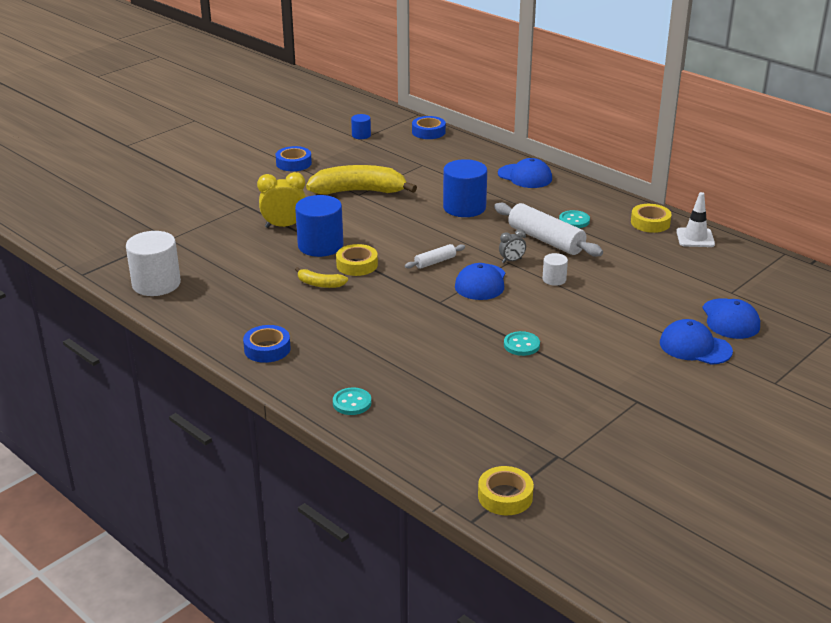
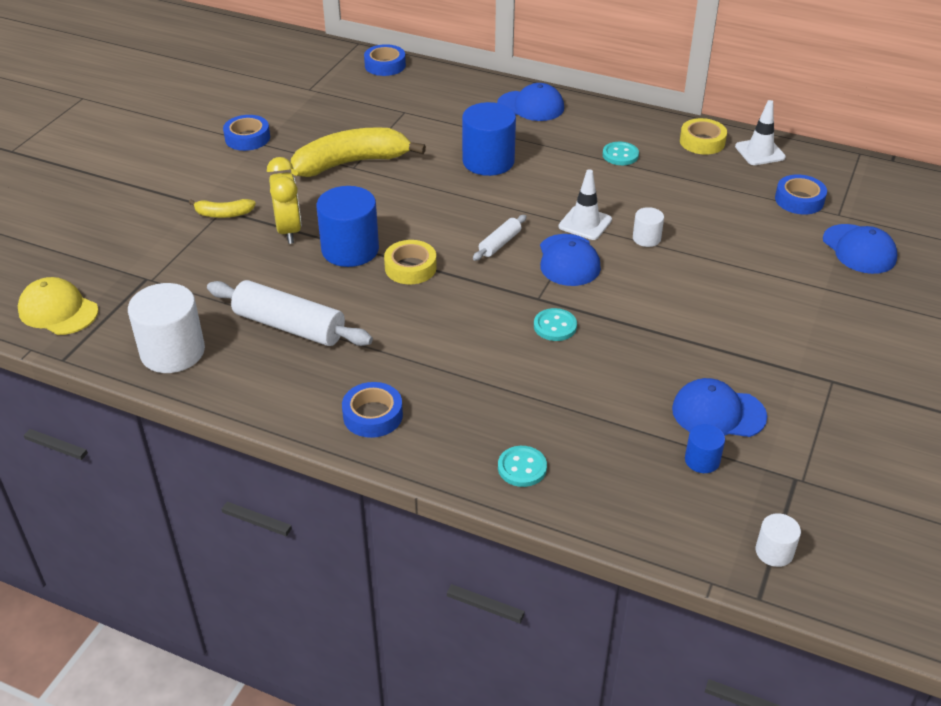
camera: 20 degrees left, 10 degrees up
(97, 245) = (58, 310): none -> yellow cap
(284, 226) = (288, 231): yellow clock -> yellow clock turned 105 degrees clockwise
(320, 284) = (382, 305): yellow banana -> yellow banana (223, 214)
(361, 135) = (307, 84): blue cylinder -> blue cylinder (702, 460)
(505, 496) = (774, 552): yellow tape -> white cylinder
(511, 261) = (585, 223): grey clock -> white traffic cone
(521, 345) = (665, 336): turquoise button -> turquoise button (555, 326)
(545, 240) = (605, 187): white rolling pin -> white rolling pin (289, 326)
(695, 347) = (846, 294): blue cap -> blue cap (718, 413)
(704, 276) = (799, 200): none -> blue tape

